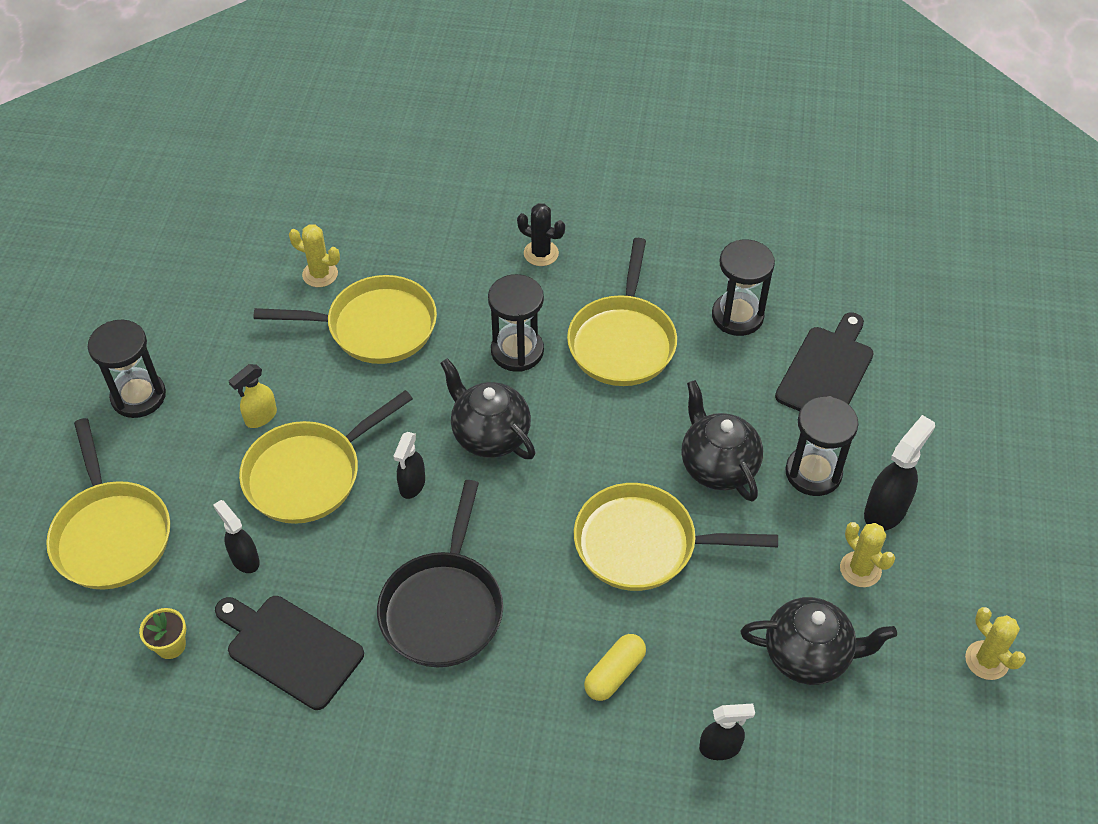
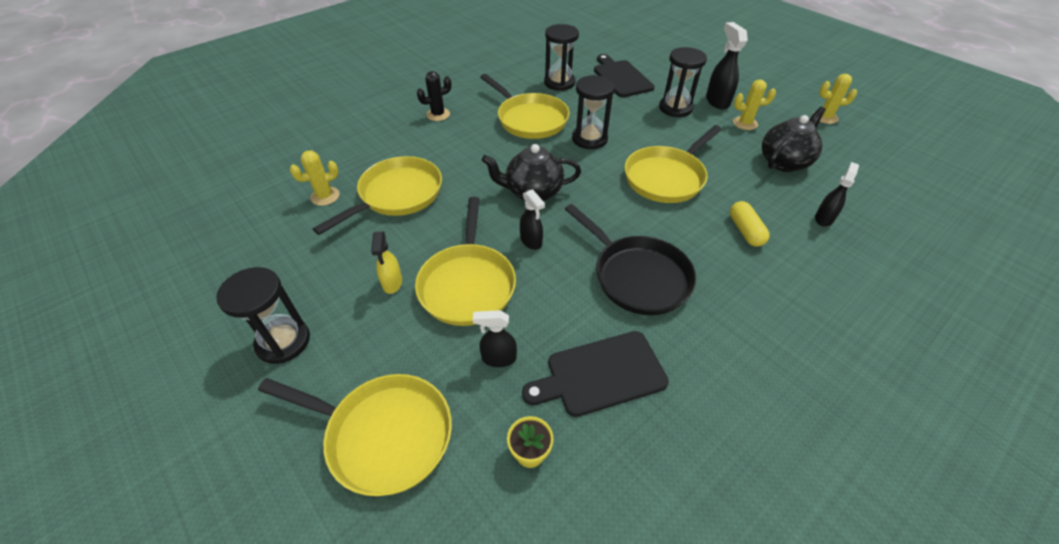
camera: 50 degrees left, 5 degrees down
(517, 351) = (489, 154): black hourglass -> black hourglass (589, 139)
(717, 466) = (641, 131): black teapot -> none

